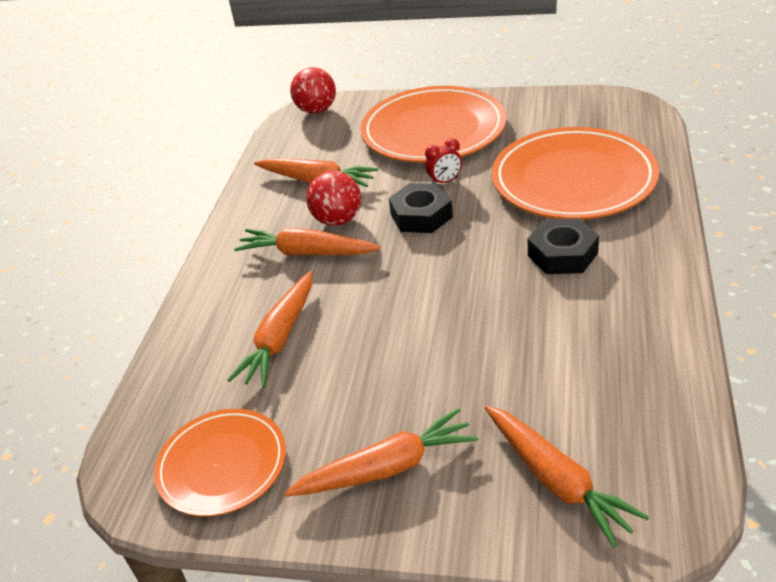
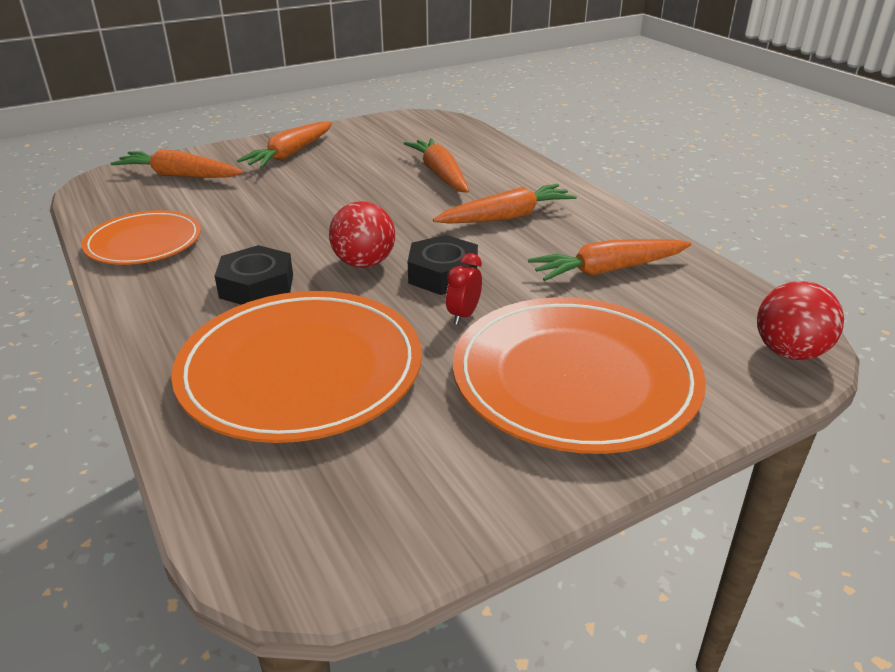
camera: 135 degrees right, 5 degrees down
(222, 465) = (389, 132): orange plate -> orange plate (144, 243)
(337, 220) = (522, 245): red ball -> red ball (364, 263)

